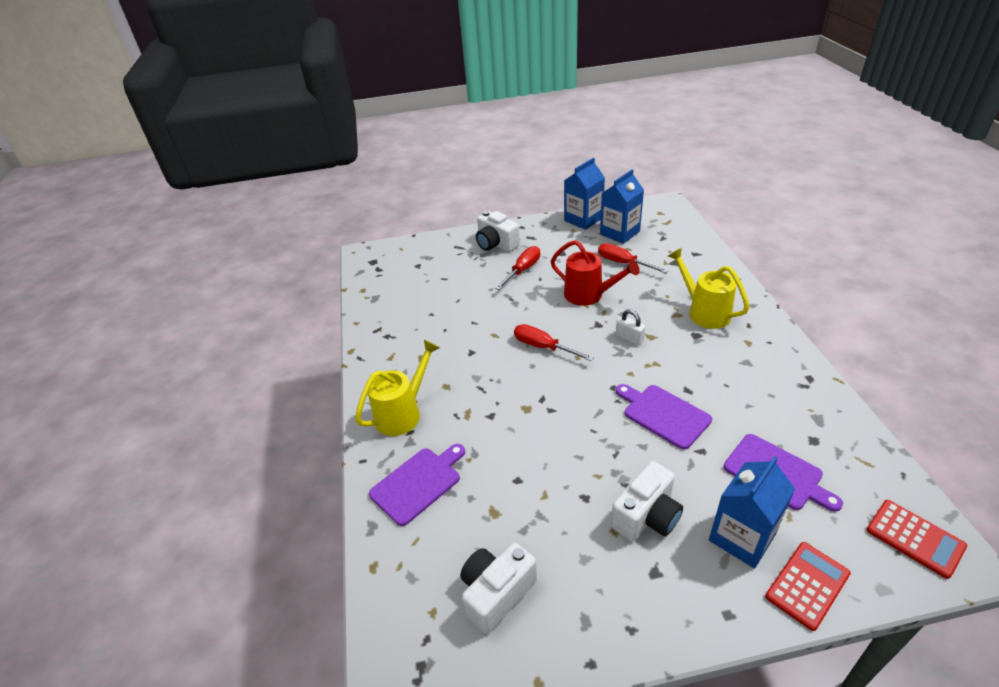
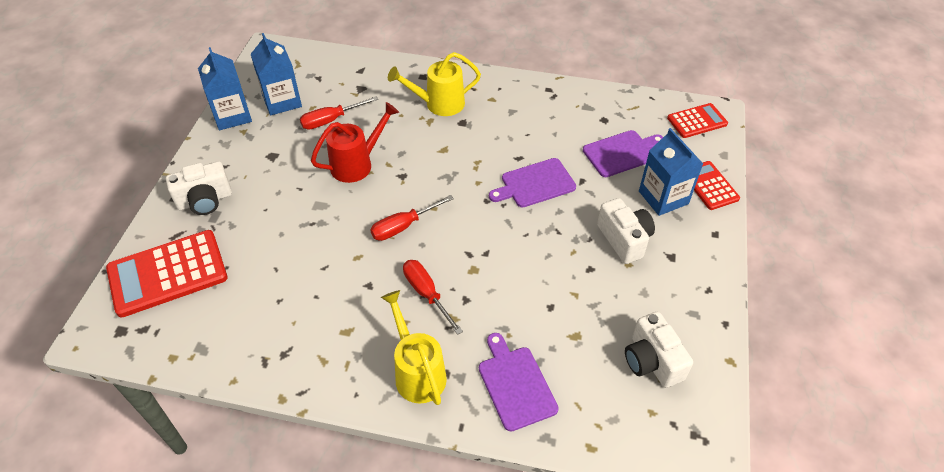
camera: 70 degrees left, 10 degrees up
(425, 258) = (167, 273): none -> red calculator
(523, 270) = (273, 196): red screwdriver -> red screwdriver (426, 294)
(629, 338) = (435, 163): white padlock -> none

